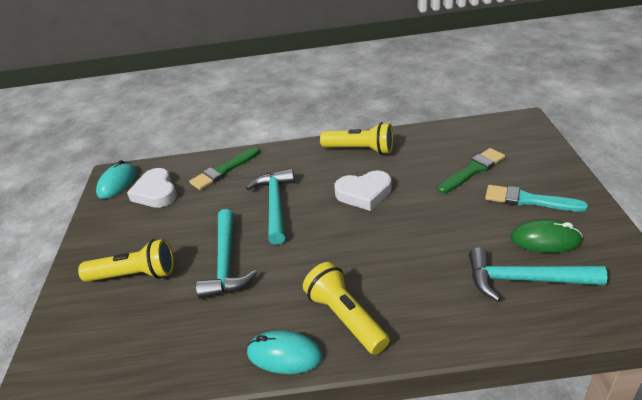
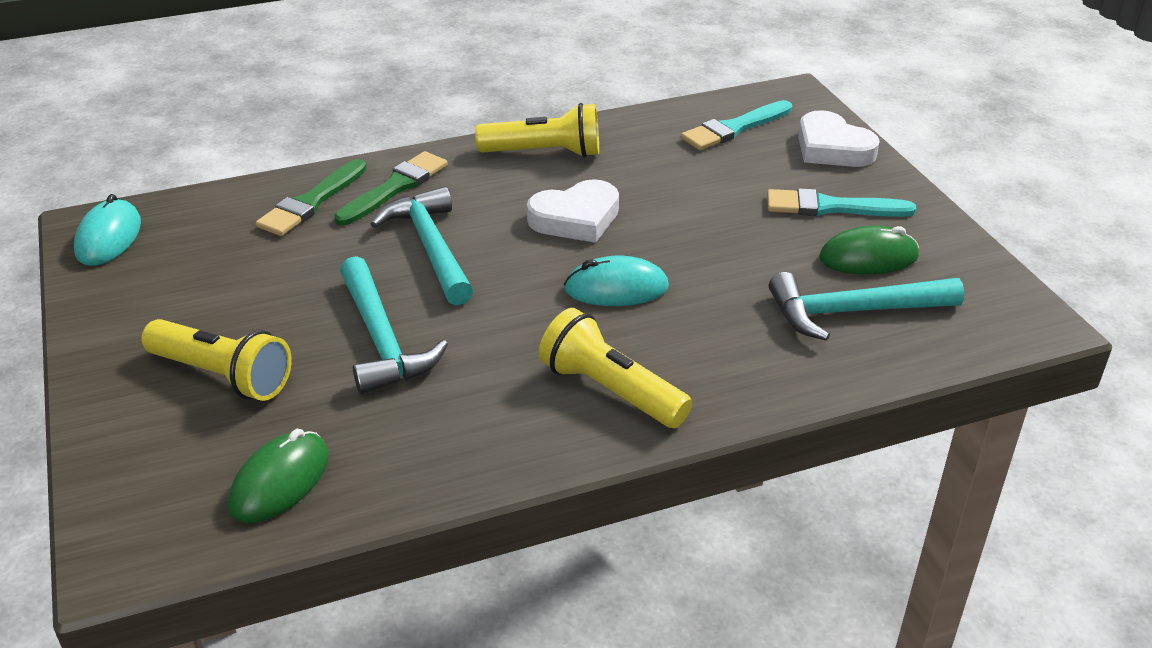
camera: 20 degrees left, 0 degrees up
(134, 351) = (280, 481): none -> green mouse
(135, 275) = (223, 375): yellow flashlight -> yellow flashlight turned 45 degrees clockwise
(156, 192) = (196, 247): white heart -> white heart (832, 148)
(284, 355) = (535, 450): turquoise mouse -> turquoise mouse (616, 288)
(473, 170) = (737, 172): green brush -> green brush (395, 188)
(479, 141) = (734, 128): none -> turquoise brush

